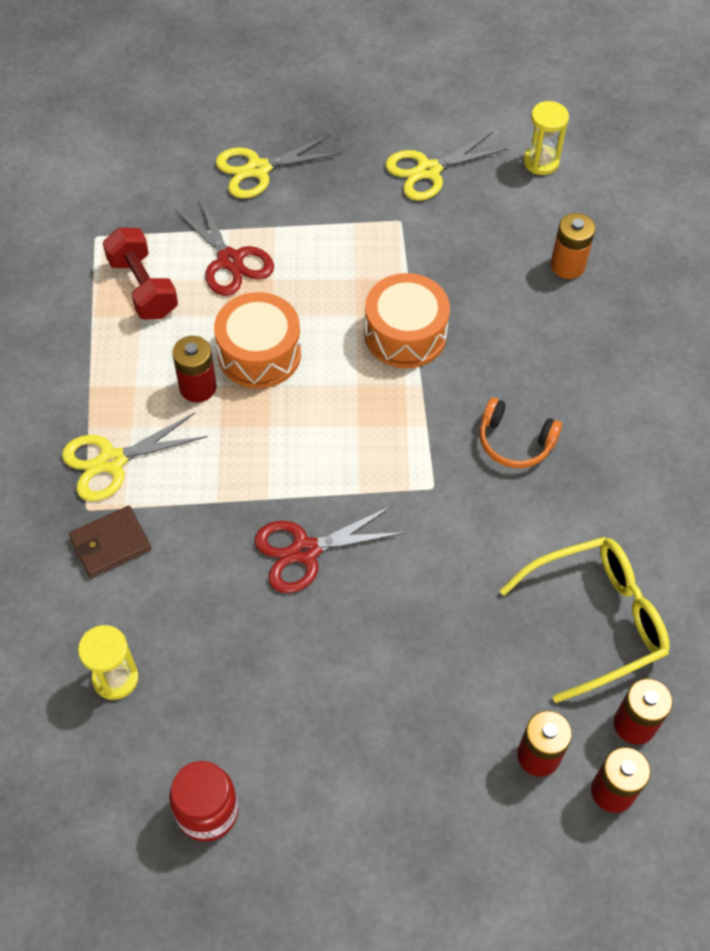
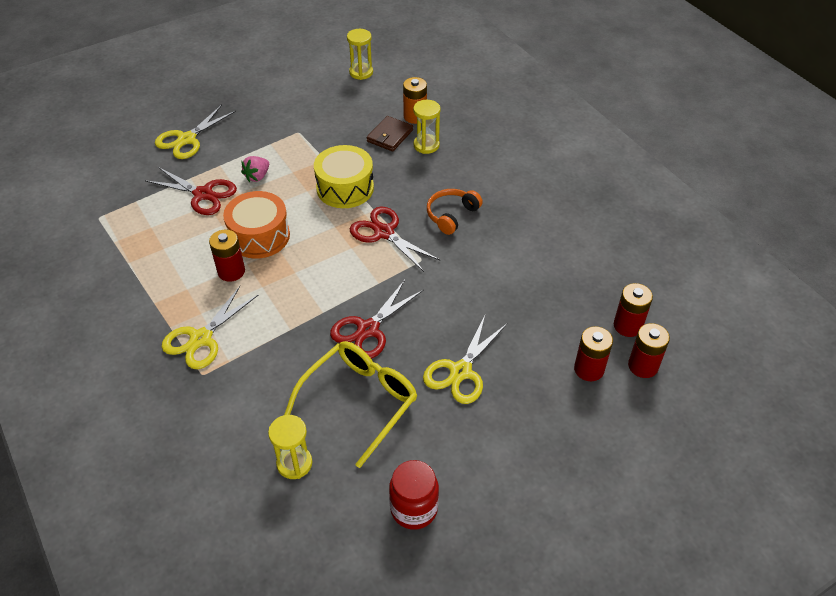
camera: 30 degrees left, 10 degrees down
(110, 543) = (234, 386): brown wallet -> brown wallet (390, 136)
(143, 287) = (153, 232): red dumbbell -> none
(309, 265) = (257, 176): none -> pink strawberry
(405, 334) = (345, 188): orange drum -> yellow drum
(411, 425) = (384, 233): none -> red scissors
(428, 171) = (297, 101): yellow scissors -> yellow scissors (461, 371)
(515, 442) = (451, 215): orange headphones -> orange headphones turned 135 degrees clockwise
(553, 318) = (426, 145): none -> yellow hourglass
(596, 620) = (566, 283): yellow glasses -> yellow glasses (360, 401)

